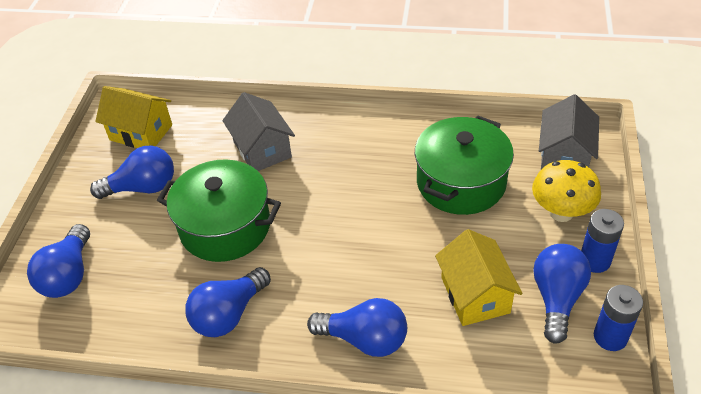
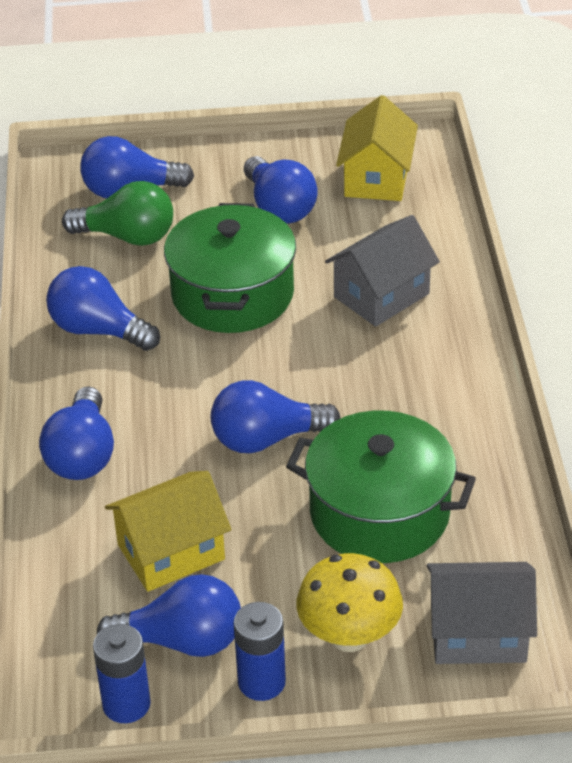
camera: 75 degrees right, 5 degrees down
(125, 283) = (128, 236): none -> green light bulb
(380, 228) = (266, 439): none -> blue light bulb

